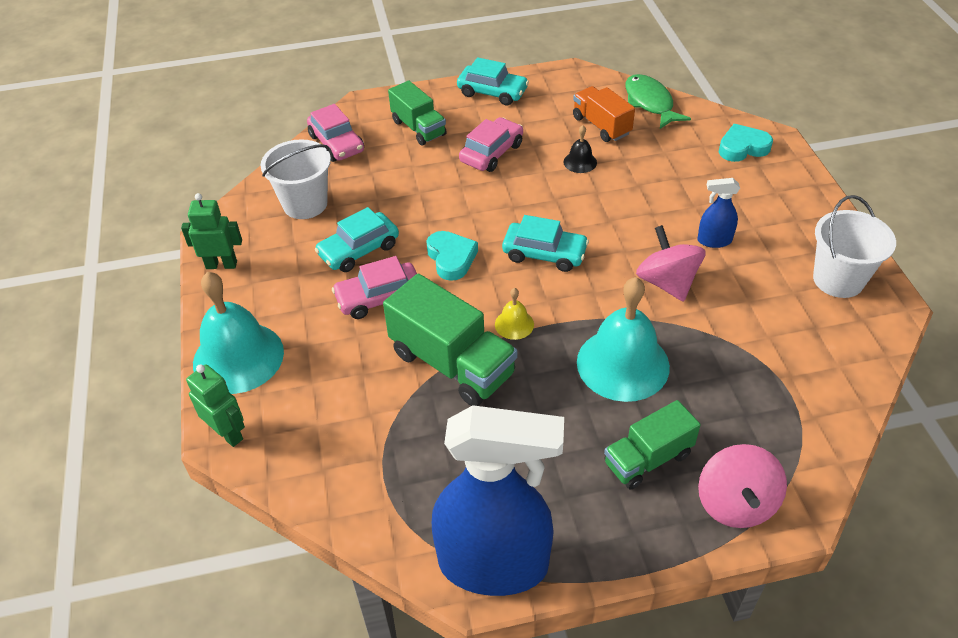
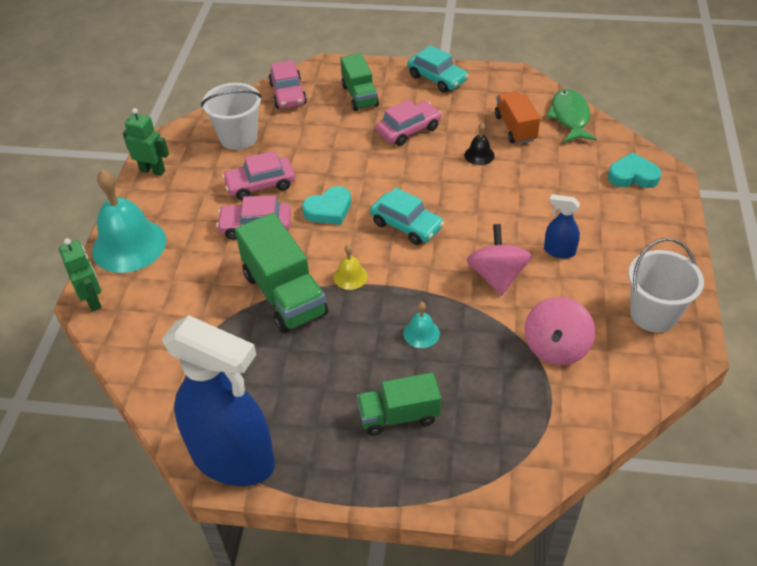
camera: 20 degrees right, 0 degrees up
(359, 250) = (260, 185): turquoise car -> pink car
(451, 258) = (329, 210): turquoise heart -> turquoise heart turned 60 degrees clockwise
(623, 364) = (421, 333): turquoise bell -> turquoise bell, size x0.45
(735, 503) = (451, 474): pink spinning top -> pink spinning top (556, 347)

